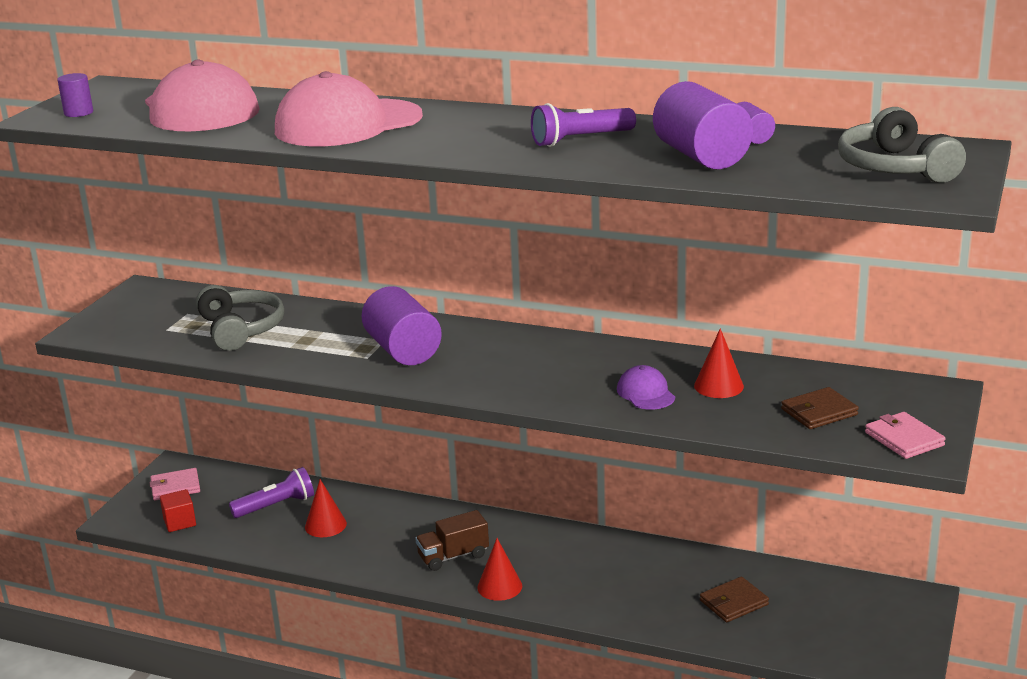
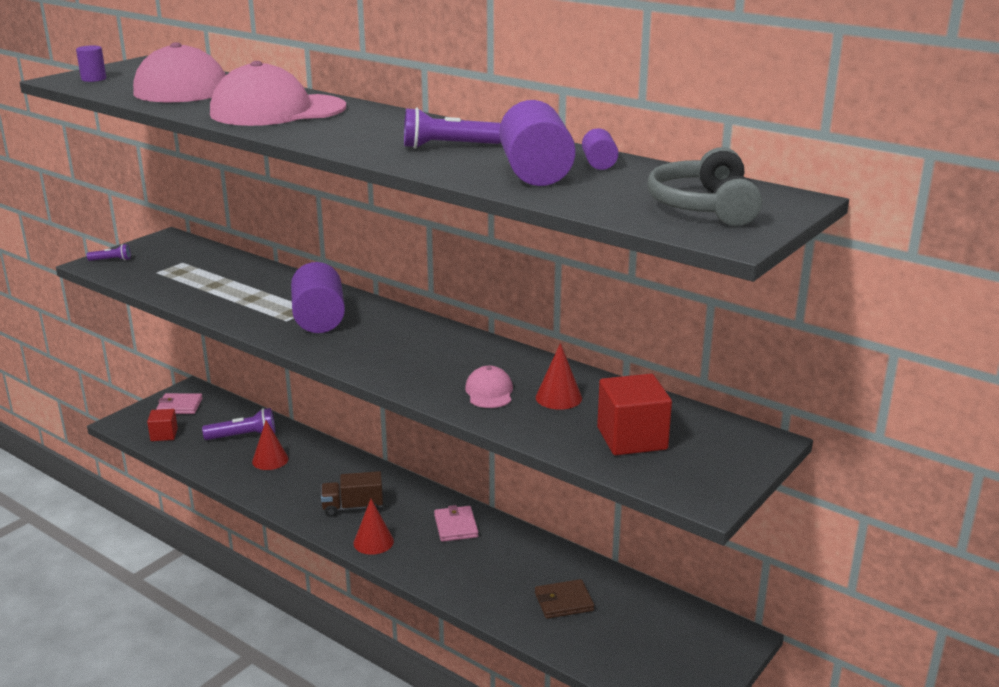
camera: 15 degrees right, 0 degrees up
(98, 324) = (111, 260): none -> purple flashlight
(240, 329) = (210, 281): grey headphones -> none
(645, 393) = (489, 392): purple cap -> pink cap
(819, 412) = (632, 438): brown wallet -> red cube
(904, 439) = (694, 479): pink wallet -> pink wallet (456, 526)

